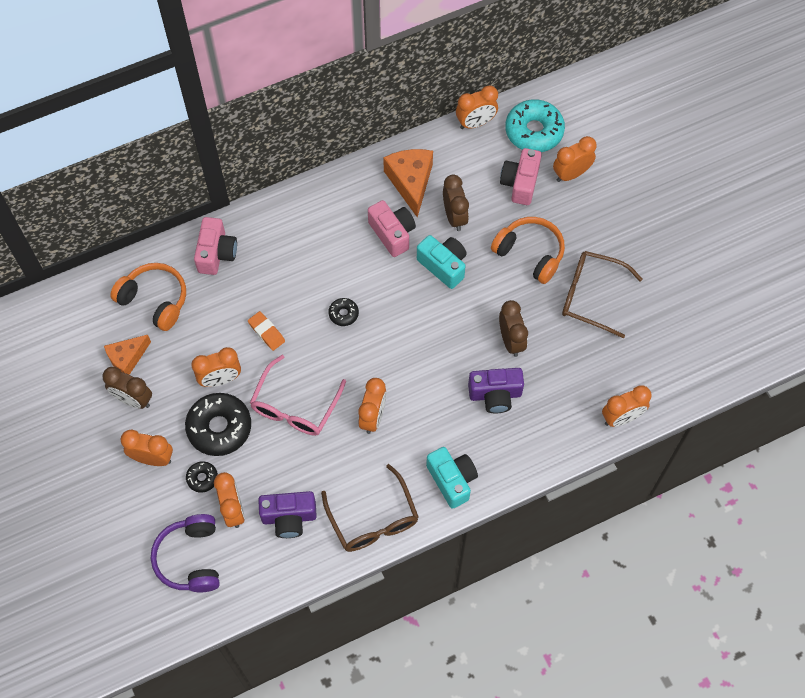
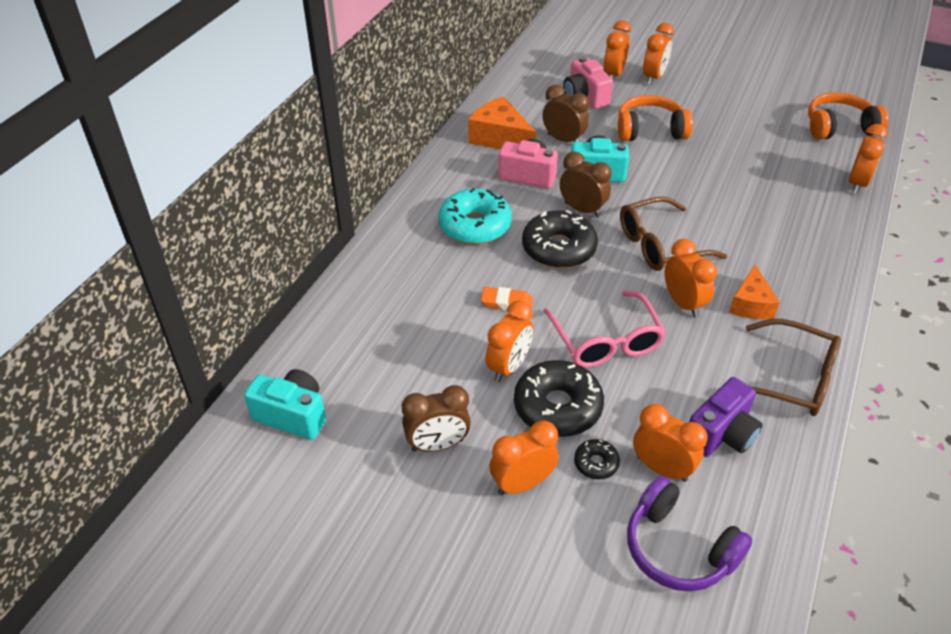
camera: 40 degrees left, 20 degrees down
(127, 358) = (388, 413): orange cheese -> orange cheese (751, 304)
(155, 300) = (362, 346): orange headphones -> orange headphones (839, 127)
(216, 253) = (384, 275): pink camera -> none
(343, 314) = (558, 249): black donut -> black donut, size x2.09
(452, 480) = (808, 304): turquoise camera -> turquoise camera (292, 415)
(475, 123) = (504, 82): orange clock -> orange clock (654, 77)
(495, 395) = (753, 226): purple camera -> none
(511, 341) = (713, 187): brown clock -> brown clock (582, 210)
(534, 131) = (553, 67): turquoise donut -> turquoise donut (475, 225)
(591, 296) = (728, 129): brown glasses -> brown glasses (660, 245)

